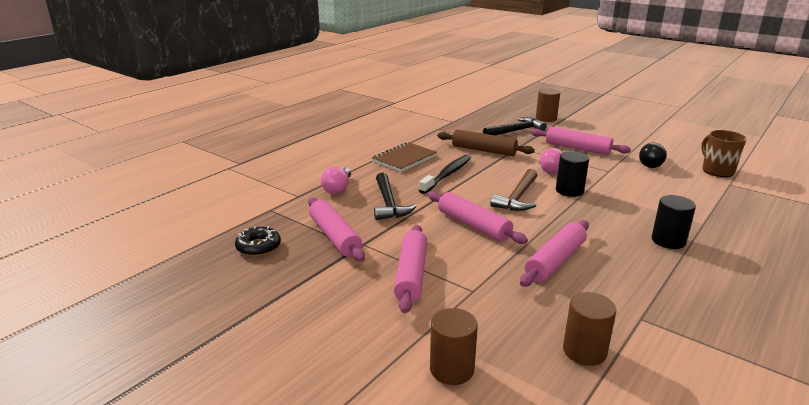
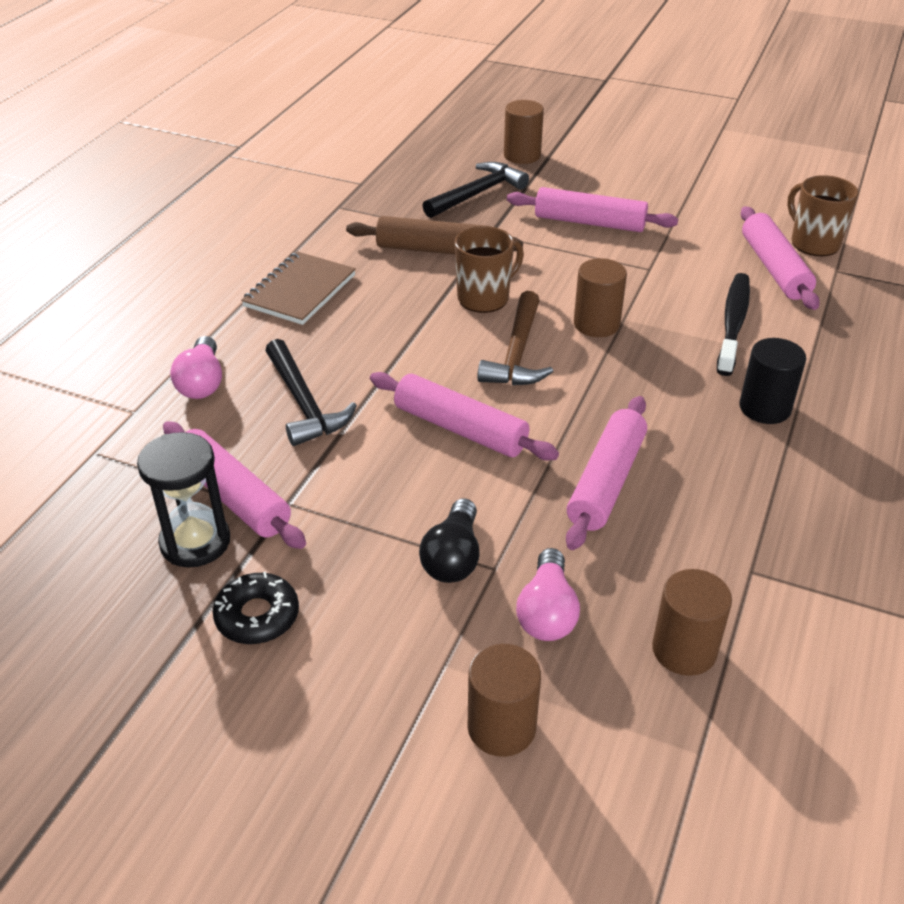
camera: 15 degrees left, 15 degrees up
(258, 247) = (104, 544): black donut -> black donut (257, 616)
(306, 253) = (195, 542): none -> black hourglass
(411, 275) = (388, 554): pink rolling pin -> pink rolling pin (774, 268)
(447, 175) = (386, 318): black toothbrush -> black toothbrush (733, 323)
(506, 172) = (484, 298): none -> brown mug
(552, 169) = (559, 278): pink light bulb -> pink light bulb (547, 612)
(569, 190) = (596, 324): black cylinder -> brown cylinder
(651, 163) = (712, 241): black light bulb -> black light bulb (453, 557)

